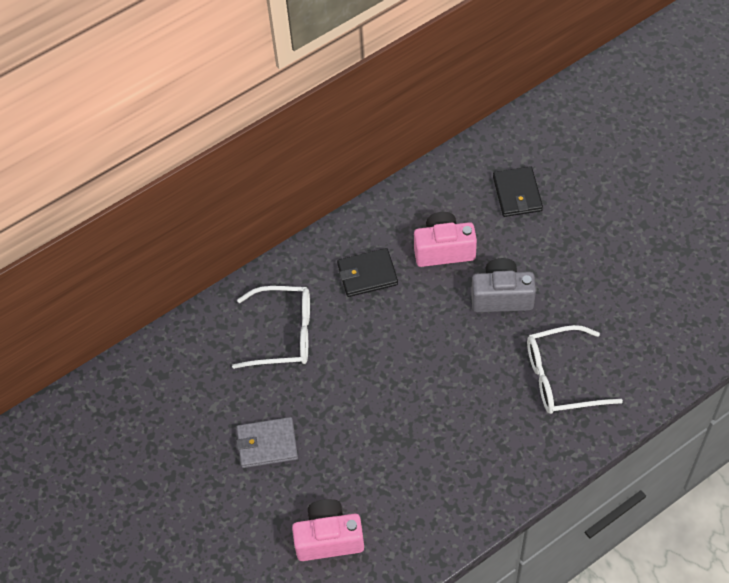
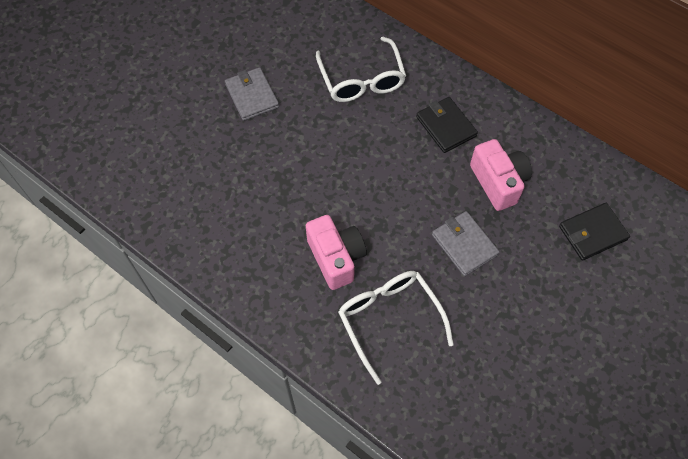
camera: 70 degrees right, 5 degrees up
(329, 538) = (175, 163): pink camera -> pink camera (336, 258)
(501, 296) = (464, 245): grey camera -> grey wallet

